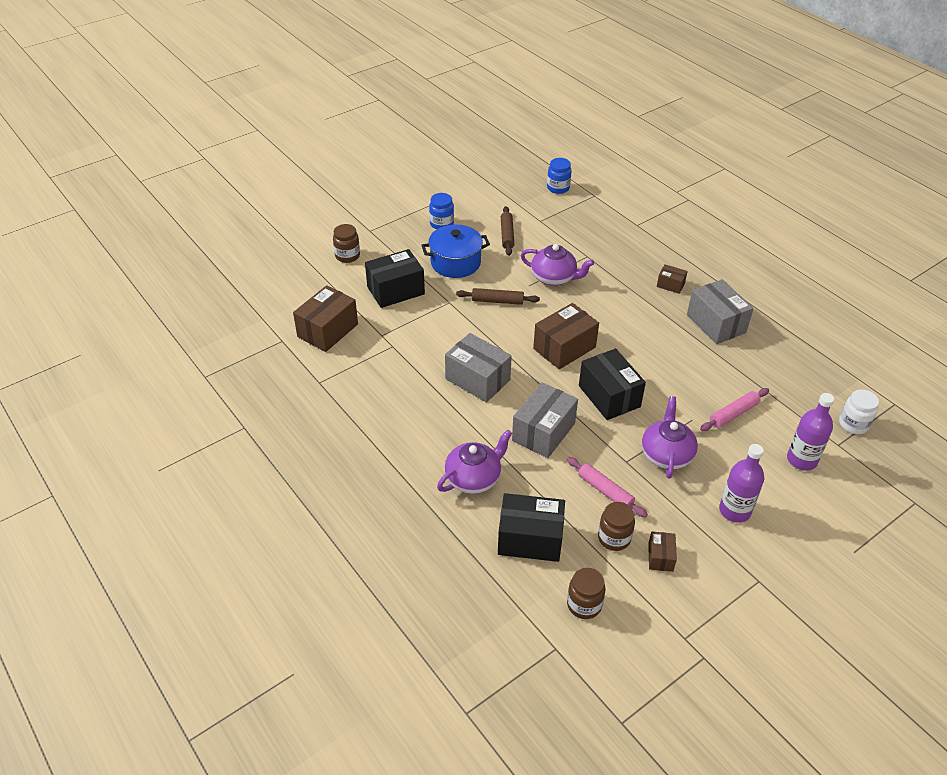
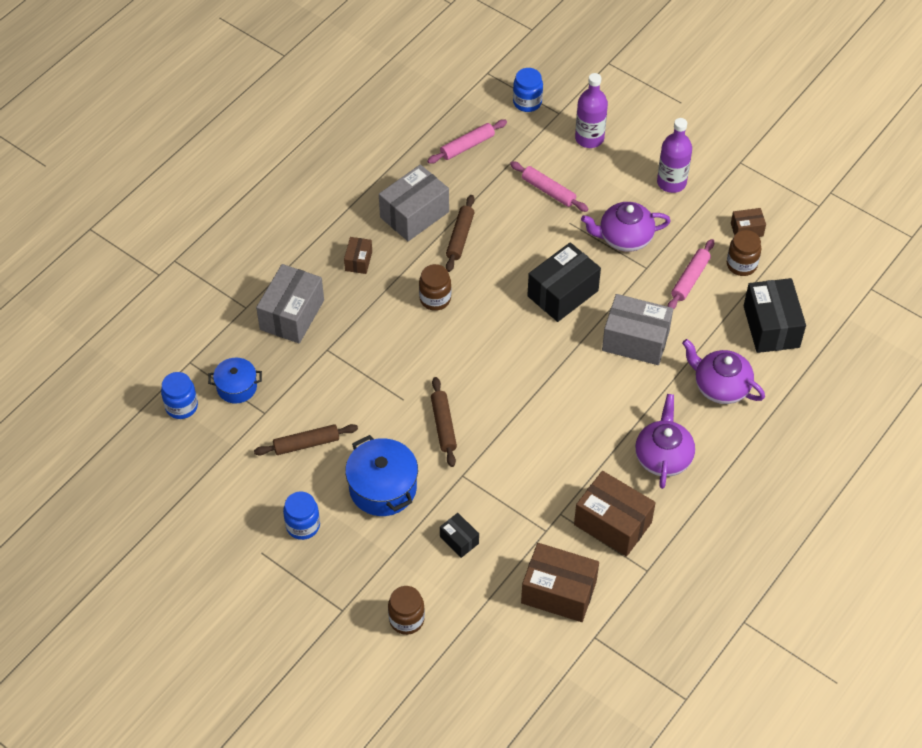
camera: 105 degrees left, 10 degrees up
(395, 290) = (459, 540): black box -> black box, size x0.51
(477, 379) = (583, 415): grey box -> grey box (292, 315)
(554, 278) = (380, 376): purple teapot -> purple teapot (663, 457)
(564, 348) = (503, 344): brown box -> brown box (612, 524)
(566, 212) = (237, 387): none -> blue pot
(584, 605) = (820, 276): brown jar -> brown jar (435, 299)
(686, 345) = (460, 237): none -> brown rolling pin
(795, 371) = (467, 146): none -> pink rolling pin
(853, 424) = (527, 102): white jar -> blue jar

